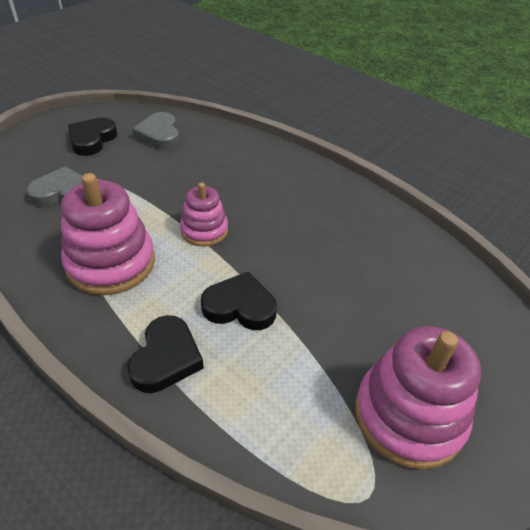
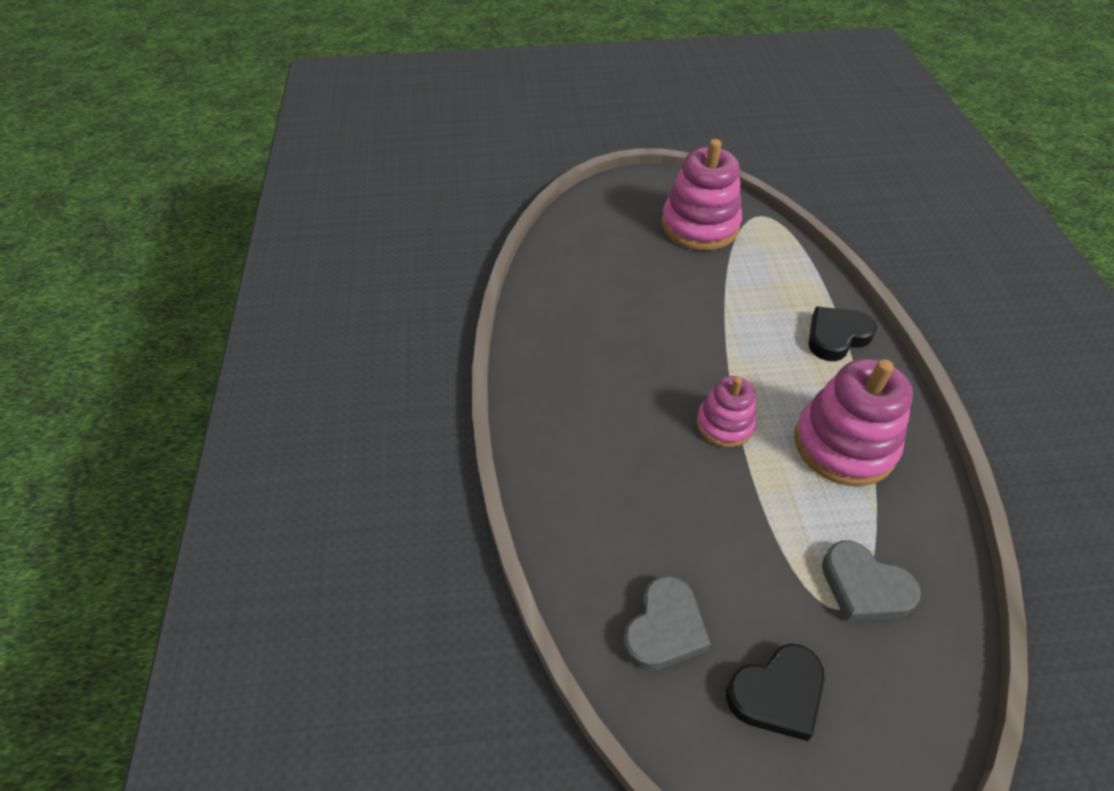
camera: 135 degrees left, 5 degrees up
(240, 306) = (750, 338): black heart -> none

